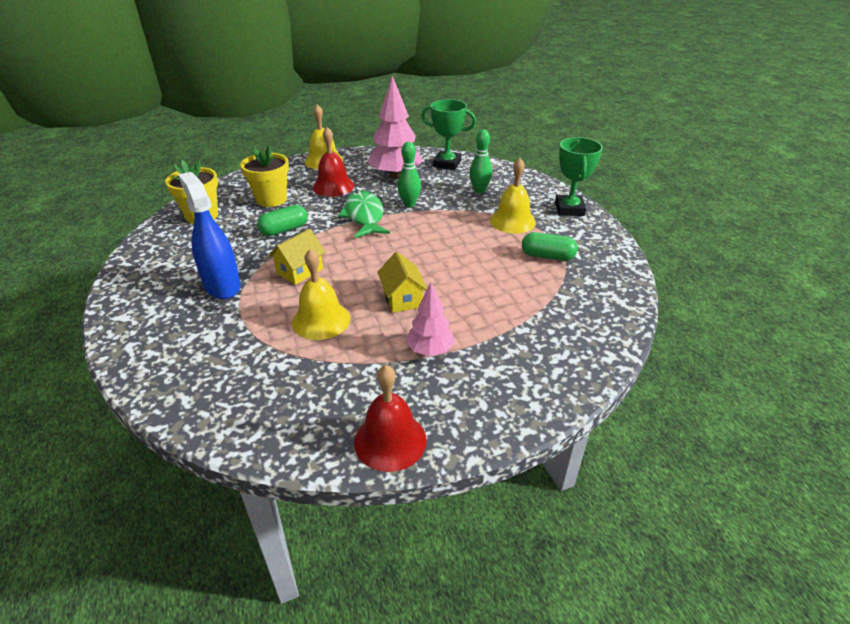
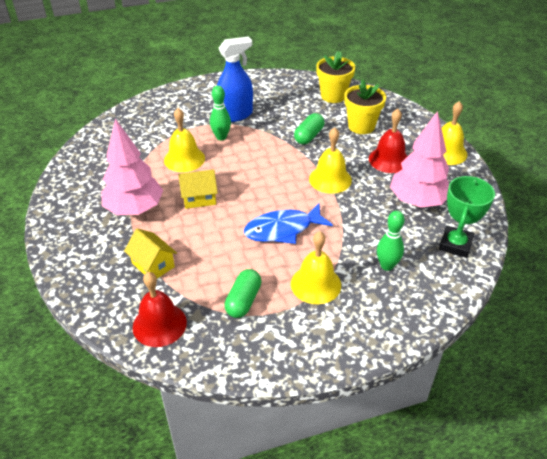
camera: 95 degrees right, 5 degrees up
(284, 230) = (309, 136): green capsule -> green capsule turned 60 degrees clockwise
(300, 271) = (247, 147): yellow house -> yellow house (153, 265)
(364, 216) = (330, 179): green fish -> yellow bell
(390, 441) = (64, 188): red bell -> red bell (159, 324)
(409, 204) = (353, 209): green bowling pin -> green bowling pin (221, 137)
(430, 350) = (134, 209): pink tree -> pink tree, size x1.73
(446, 240) = (283, 229): none -> blue fish
(569, 209) = (342, 342): green trophy -> none

